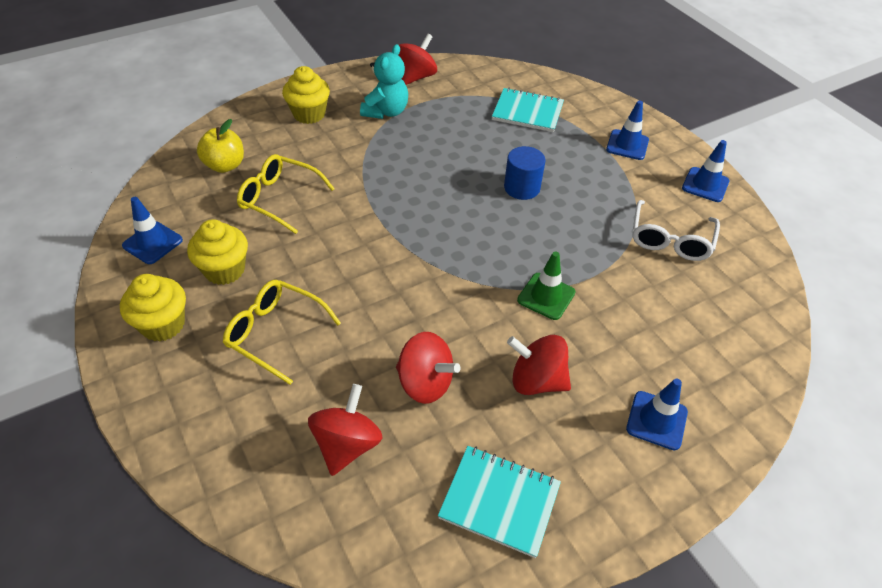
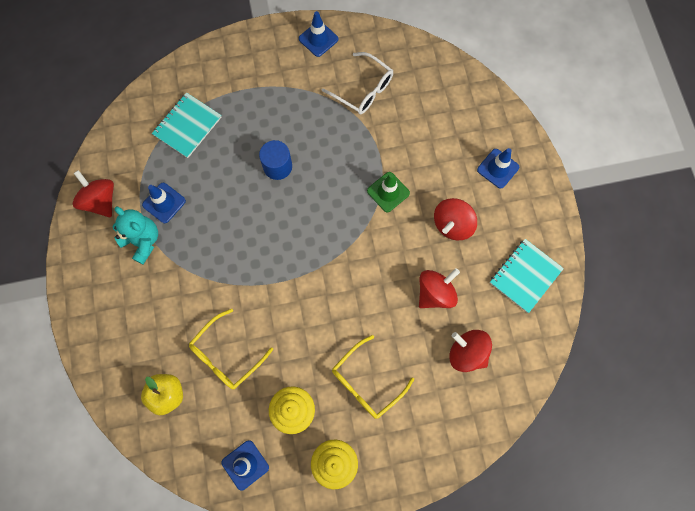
camera: 70 degrees left, 25 degrees up
(309, 114) = (120, 308): yellow cupcake -> none
(627, 145) = (256, 70): blue traffic cone -> blue traffic cone (164, 203)

